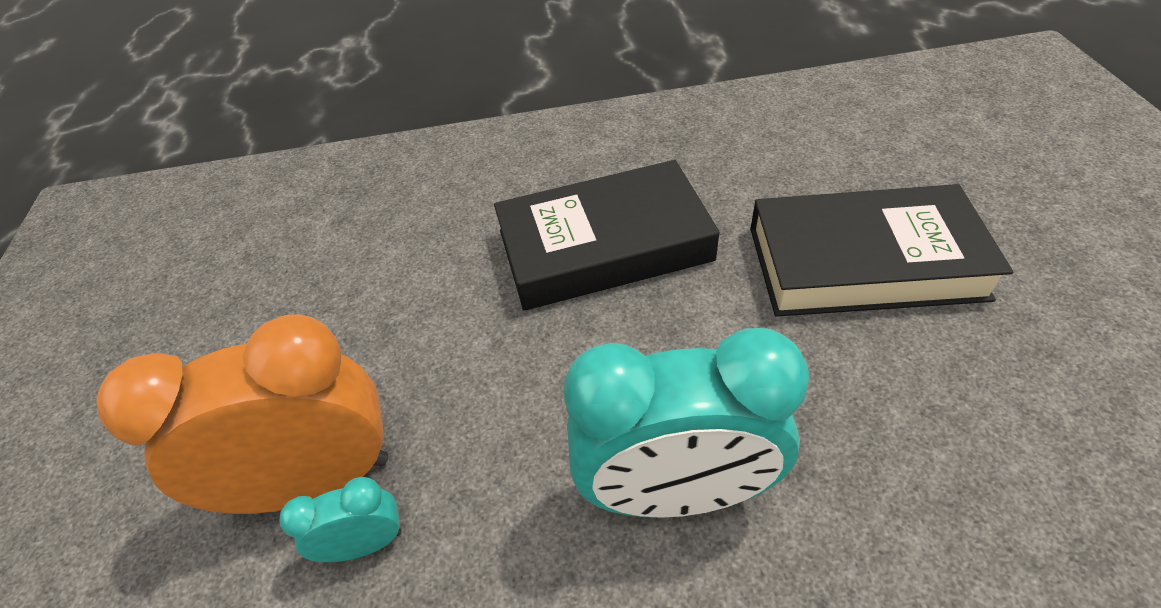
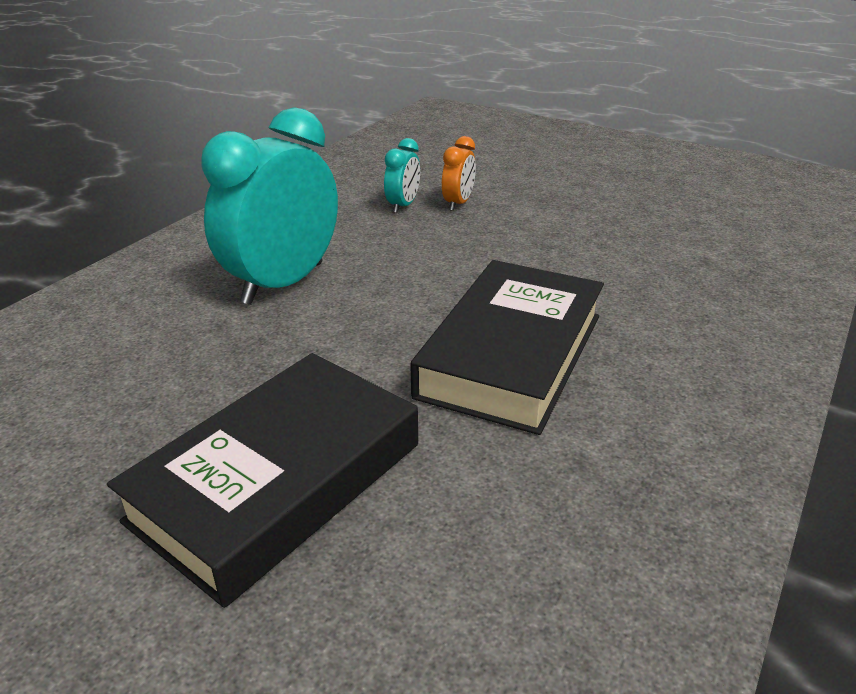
camera: 125 degrees right, 15 degrees down
(316, 482) = (458, 203): orange clock -> orange clock, size x0.47

